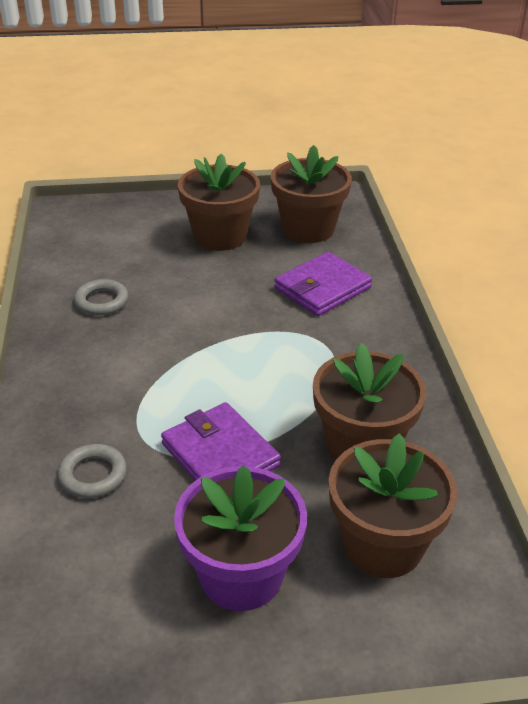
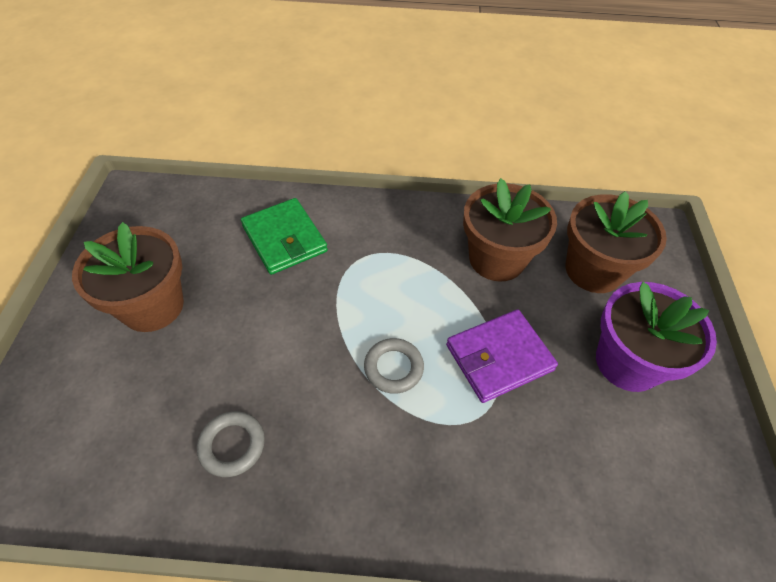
camera: 80 degrees left, 15 degrees up
(93, 475) = (518, 470): grey ring -> grey ring (393, 368)
(308, 229) = (179, 228): brown flower pot -> none
(322, 288) = (284, 239): purple wallet -> green wallet

